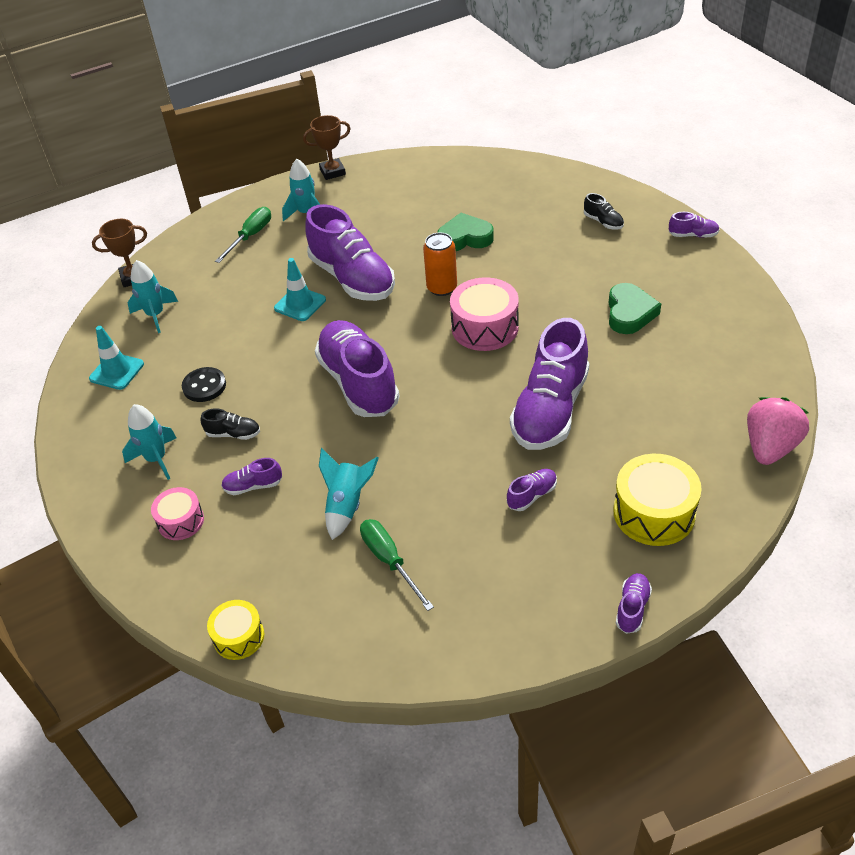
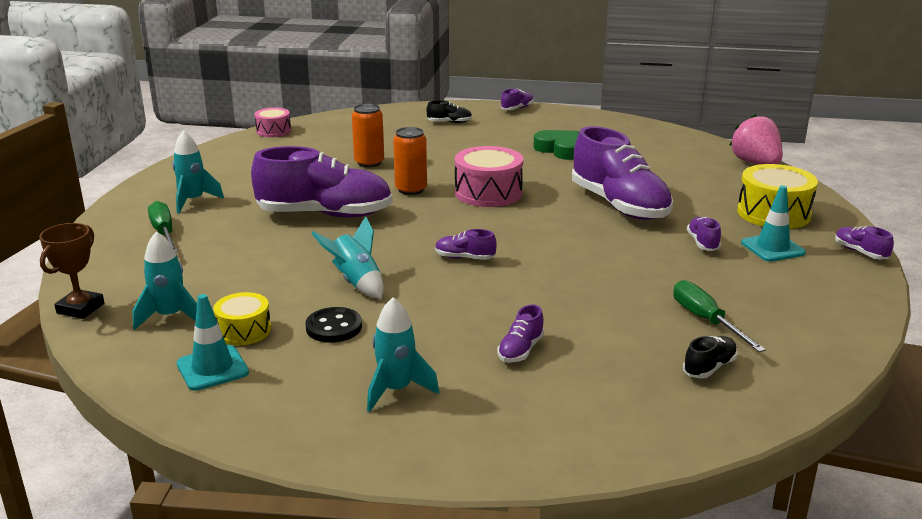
camera: 55 degrees left, 20 degrees down
(181, 521) = (512, 407): pink drum -> pink drum (273, 131)
(233, 434) = (431, 336): black shoe -> black shoe (709, 367)
(238, 637) = (718, 427): yellow drum -> yellow drum (244, 331)
(300, 304) = (311, 245): turquoise traffic cone -> turquoise traffic cone (772, 248)
(332, 172) = (164, 173): brown trophy -> none
(347, 505) = (612, 315): turquoise rocket -> turquoise rocket (356, 282)
(358, 383) = (465, 258): purple shoe -> purple shoe, size x0.41
(390, 561) = (706, 320): green screwdriver -> green screwdriver turned 60 degrees clockwise
(465, 238) = (369, 162): green heart -> orange can

